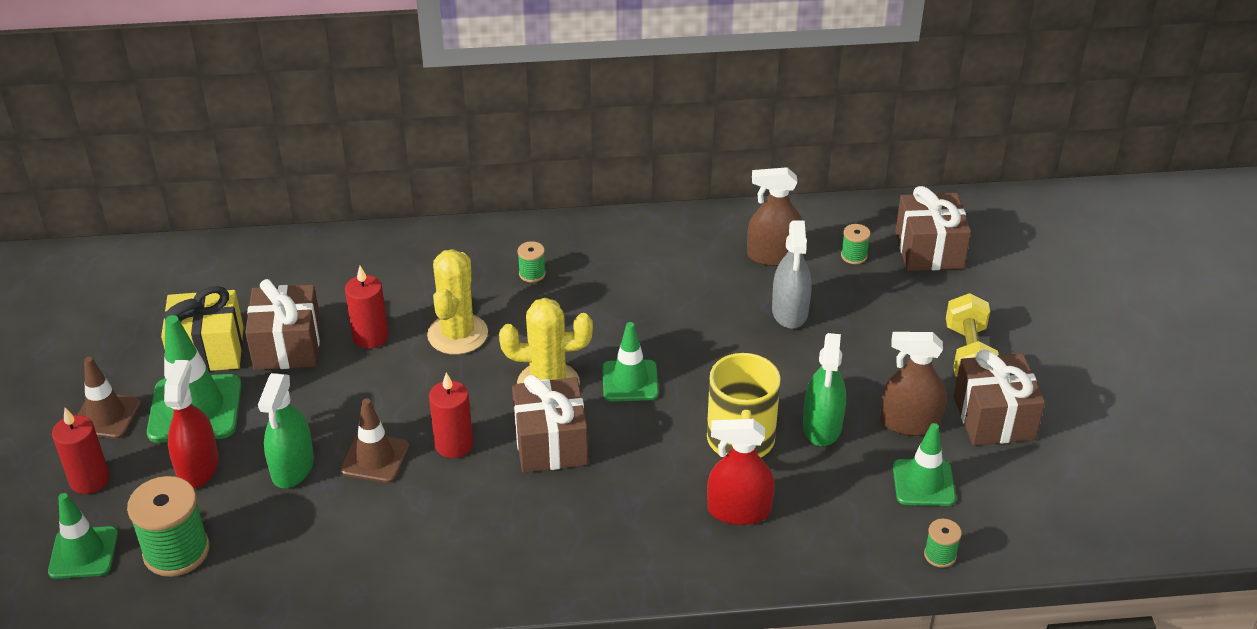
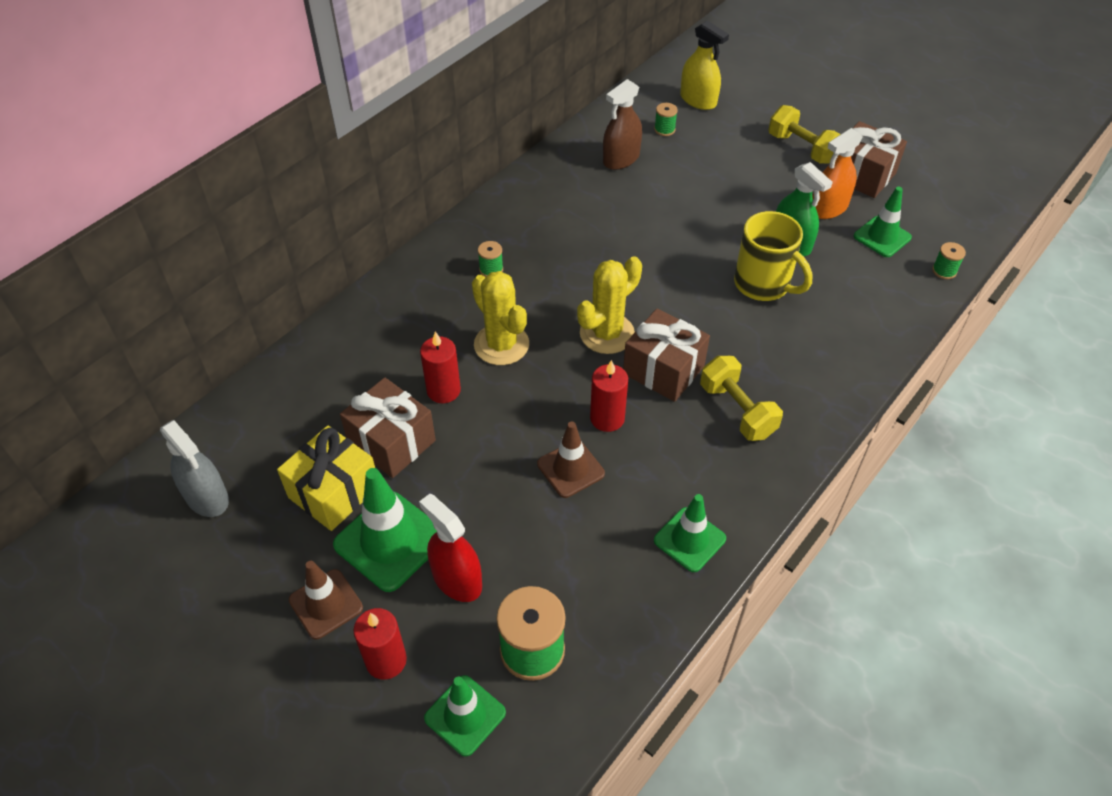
camera: 45 degrees left, 10 degrees up
(292, 467) = (525, 521): green spray bottle -> none
(561, 517) = (737, 410): none -> yellow dumbbell
(630, 381) = (652, 295): green traffic cone -> green traffic cone (689, 539)
(739, 511) = (821, 326): red spray bottle -> none
(790, 312) = (678, 187): grey spray bottle -> grey spray bottle (207, 497)
(909, 423) = (828, 208): brown spray bottle -> orange spray bottle
(929, 250) = (698, 100): brown gift -> yellow spray bottle

